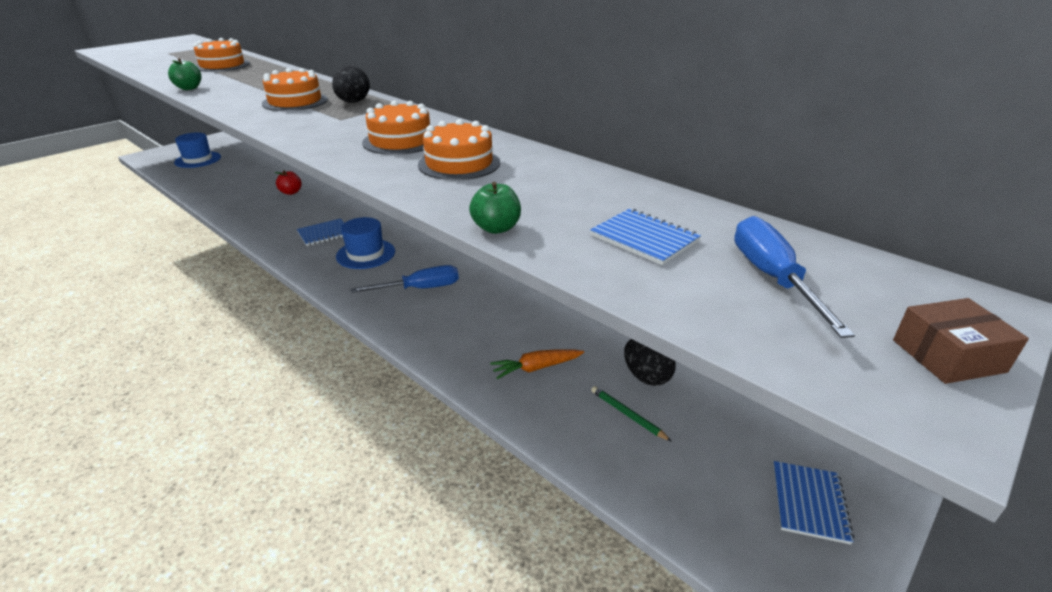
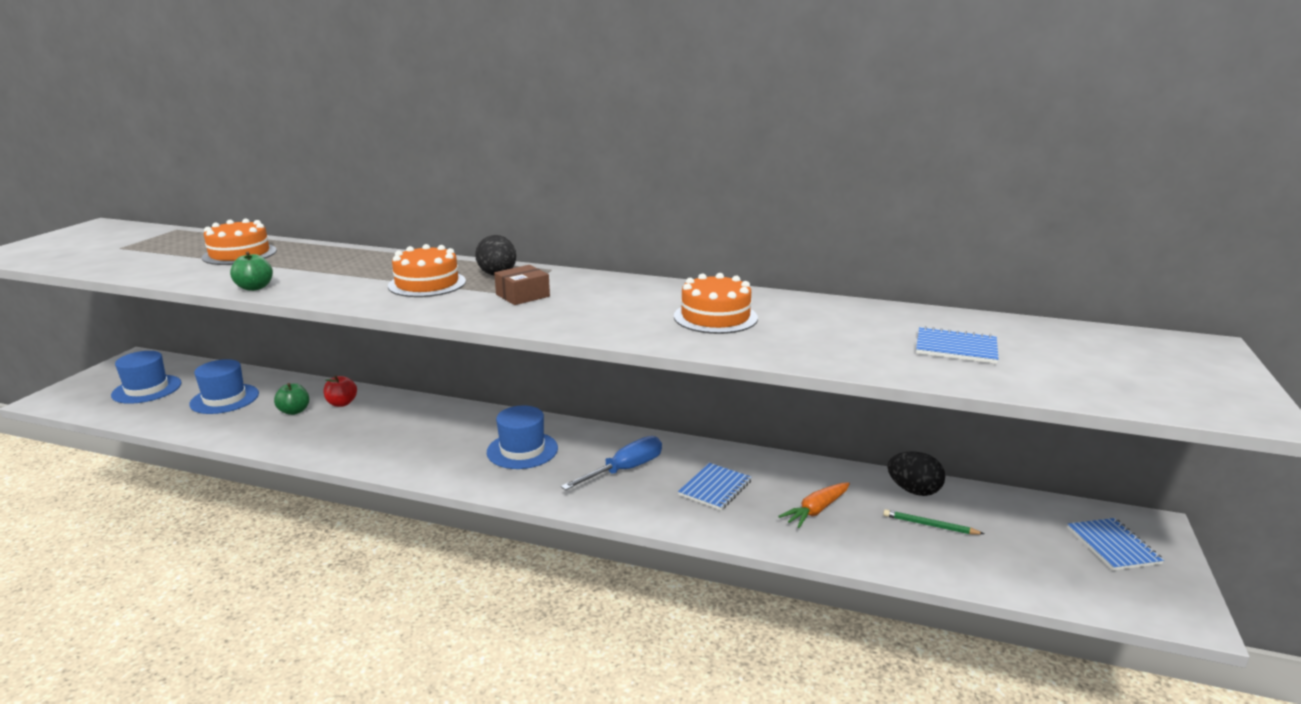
camera: 25 degrees left, 10 degrees down
(230, 175) = (224, 399): none -> blue hat
(324, 233) = (445, 440): blue notebook -> blue notebook (715, 488)
(400, 141) = (622, 306): orange cake -> none
(496, 228) = (838, 364): green apple -> green apple (294, 411)
(772, 278) = (1073, 356): blue screwdriver -> none
(948, 356) = (1222, 379): brown box -> brown box (522, 295)

